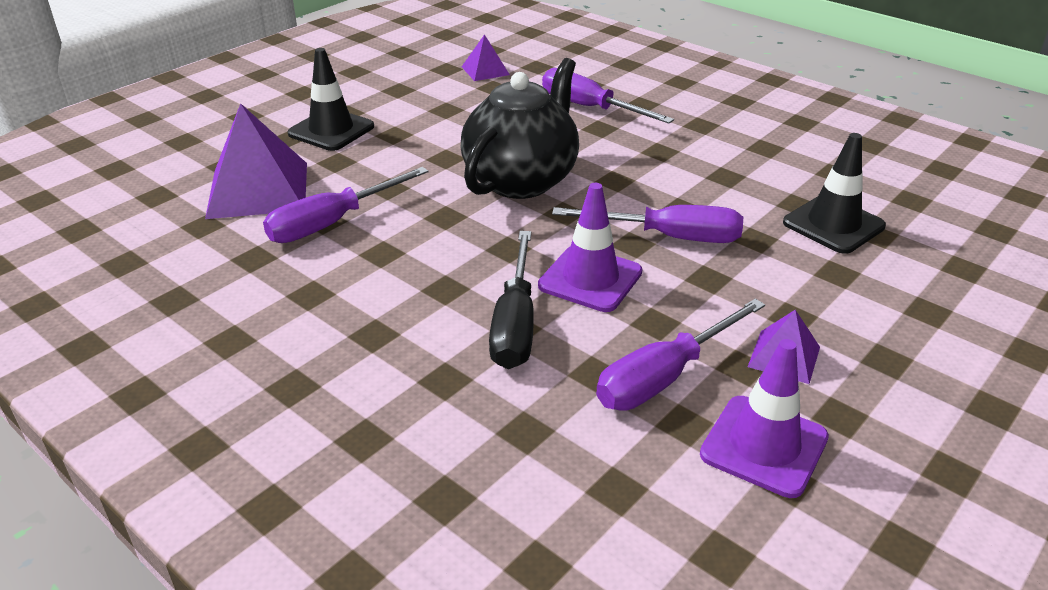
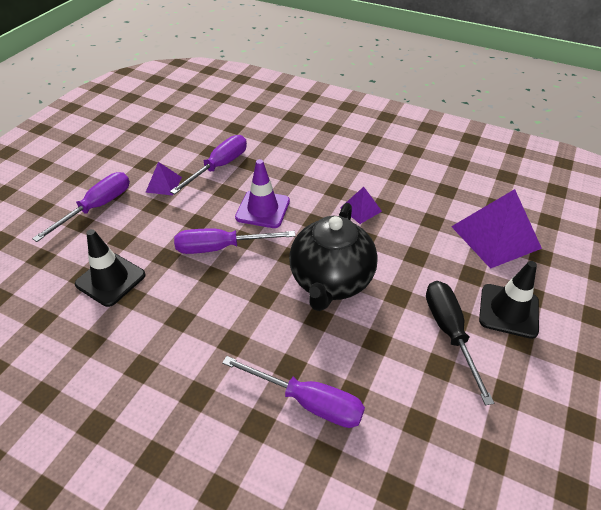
camera: 165 degrees right, 10 degrees up
(332, 223) = (426, 220): purple screwdriver -> purple screwdriver (97, 207)
(485, 70) = (447, 461): purple pyramid -> purple pyramid (360, 209)
(515, 324) = (293, 178): black screwdriver -> black screwdriver (449, 332)
(764, 446) = (179, 148): purple traffic cone -> none

